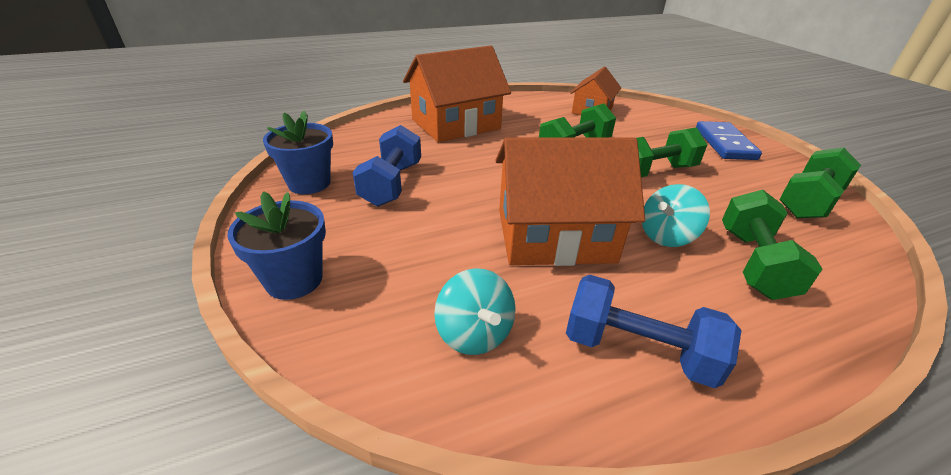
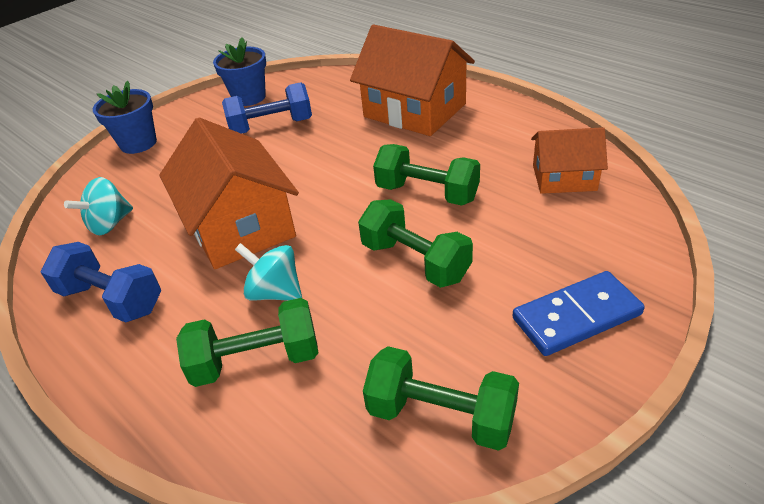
camera: 70 degrees right, 5 degrees up
(638, 350) = (111, 299): blue dumbbell -> blue dumbbell turned 60 degrees counterclockwise

